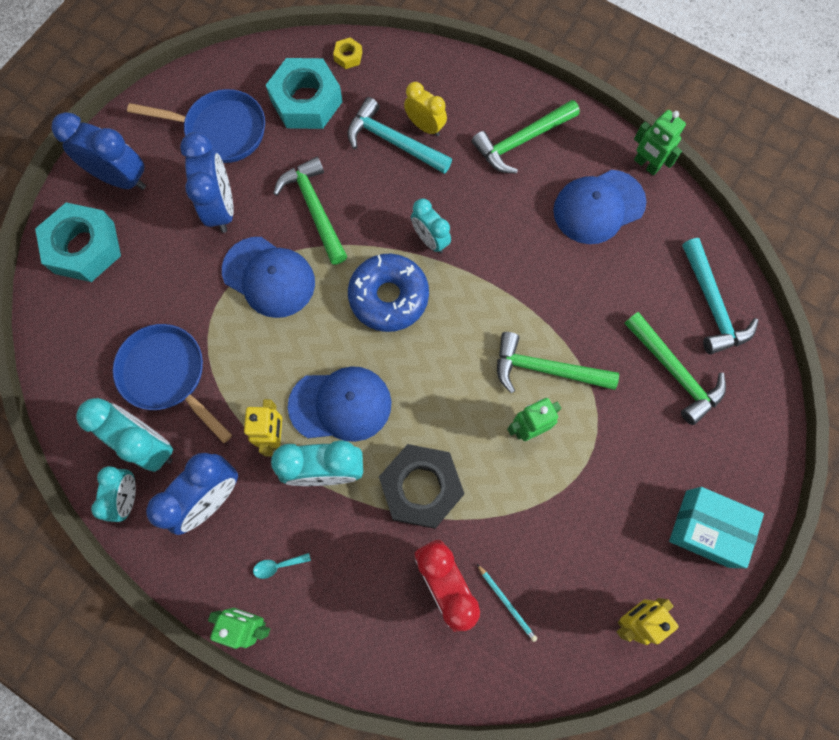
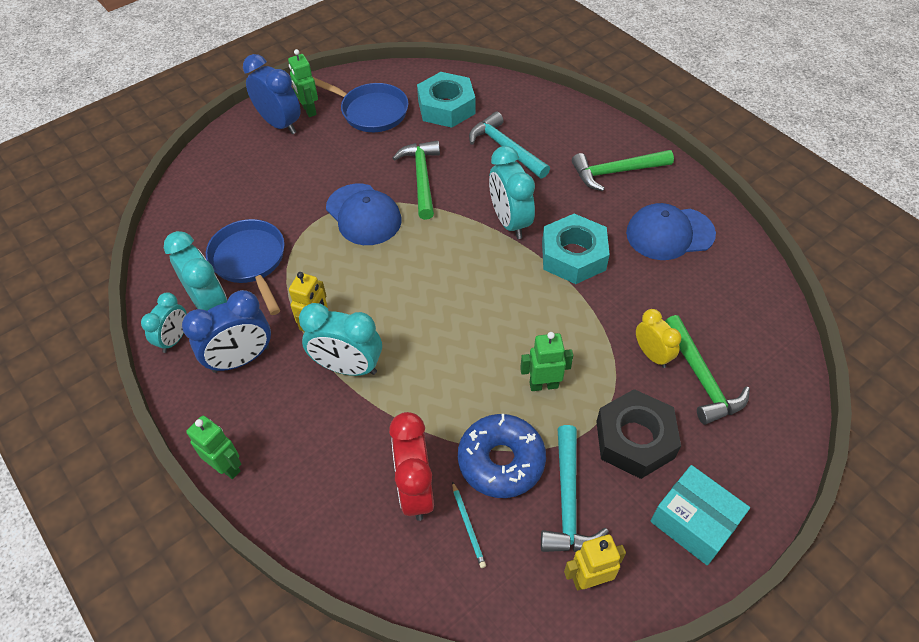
camera: 20 degrees right, 20 degrees down
(84, 247) = (230, 161): turquoise nut -> turquoise nut (573, 256)
(221, 207) = (347, 160): blue clock -> none
(277, 565) = (272, 428): turquoise spoon -> none
(340, 405) = (382, 320): blue cap -> none
(348, 56) = (492, 86): yellow nut -> none
(389, 297) = (457, 253): blue donut -> blue donut (501, 461)
(421, 488) = (426, 404): black nut -> black nut (635, 439)
(425, 126) = (537, 144): yellow clock -> yellow clock (652, 355)
(430, 240) = (510, 222): turquoise clock -> turquoise clock, size x1.59
(545, 369) = (577, 342): green hammer -> none
(646, 165) = (724, 213): green robot -> green robot (309, 110)
(711, 305) = (755, 334): turquoise hammer -> turquoise hammer (568, 501)

